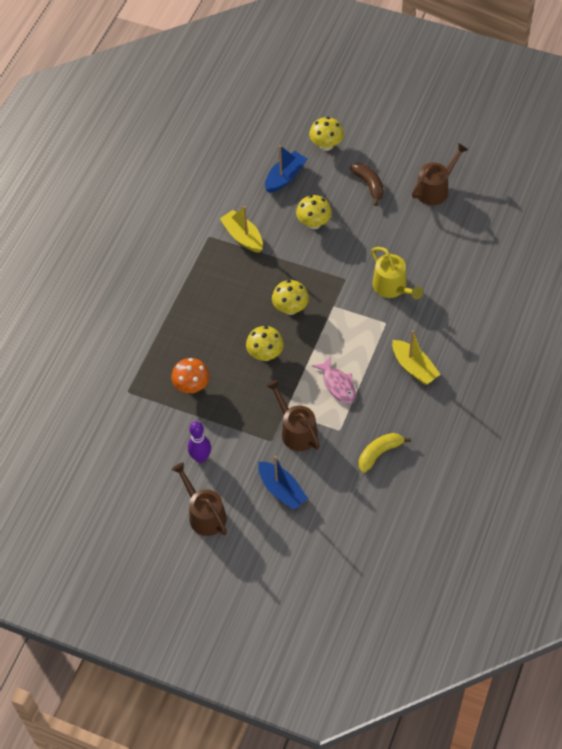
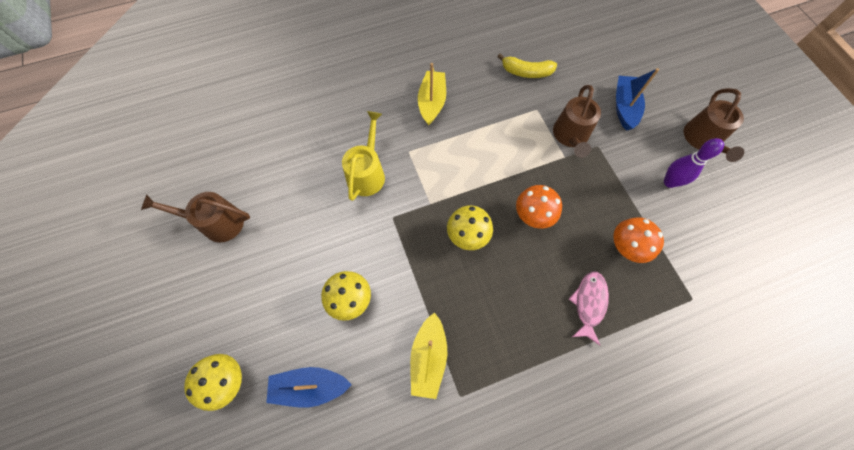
camera: 135 degrees left, 10 degrees up
(265, 354) = (532, 216): yellow mushroom -> orange mushroom
(338, 384) = (501, 140): pink fish -> pink fish (589, 303)
(369, 185) = (256, 287): brown banana -> none

